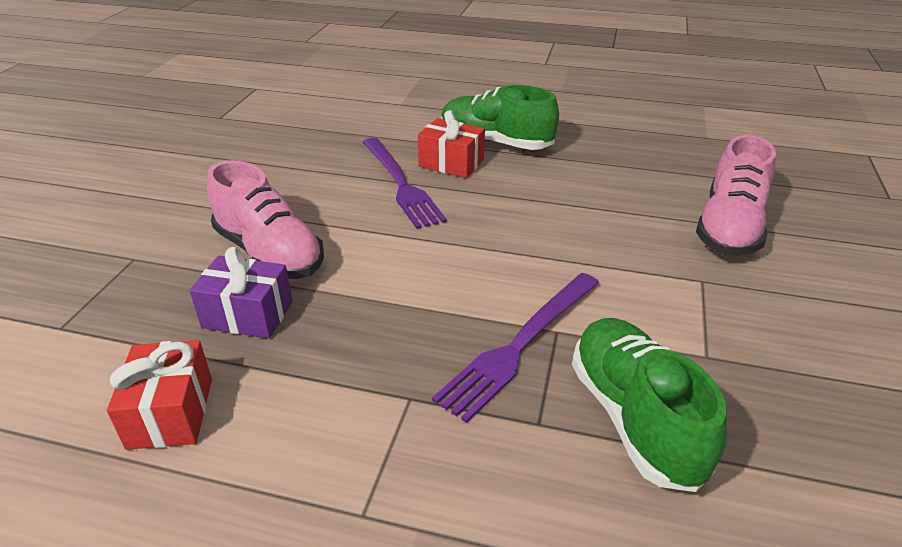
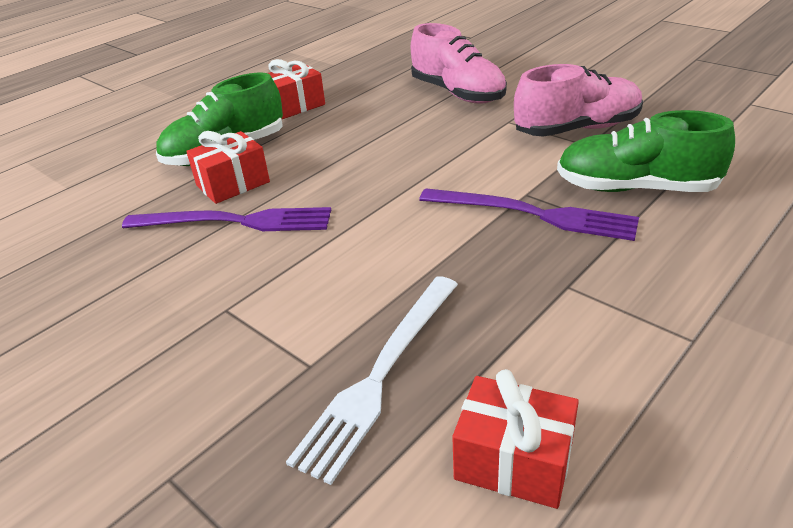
camera: 60 degrees left, 0 degrees up
(248, 314) = (381, 374): purple gift -> white fork
(269, 253) = (277, 340): pink shoe -> pink shoe (577, 129)
(520, 345) = (533, 214): purple fork -> purple fork turned 45 degrees counterclockwise
(601, 145) = (294, 106): none -> red gift

